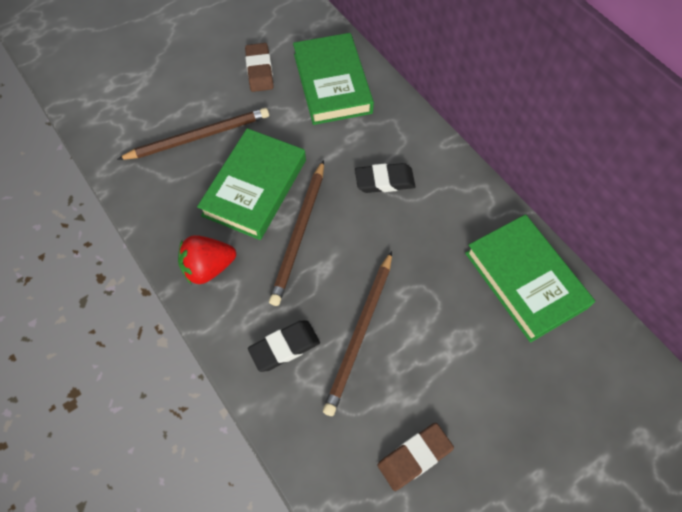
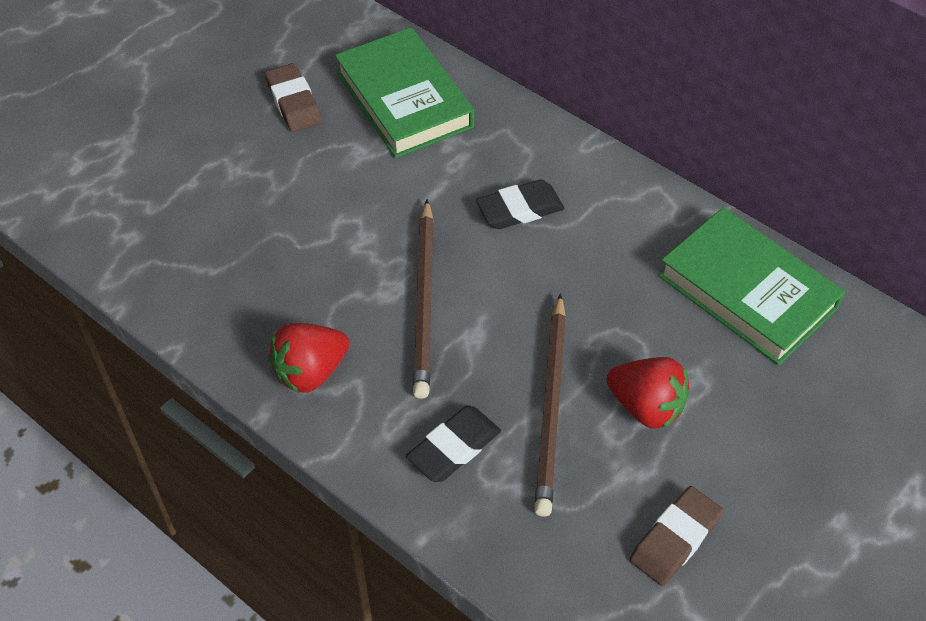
camera: 15 degrees left, 10 degrees down
(199, 136) = (236, 206): brown pencil -> none
(255, 187) = (340, 255): green book -> none
(425, 350) = (646, 407): none -> red strawberry

